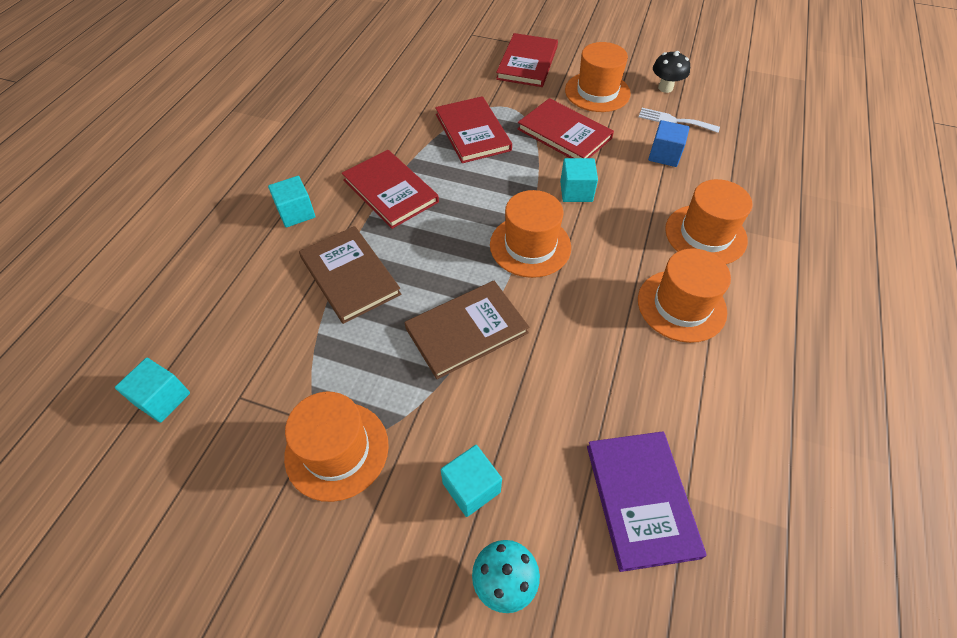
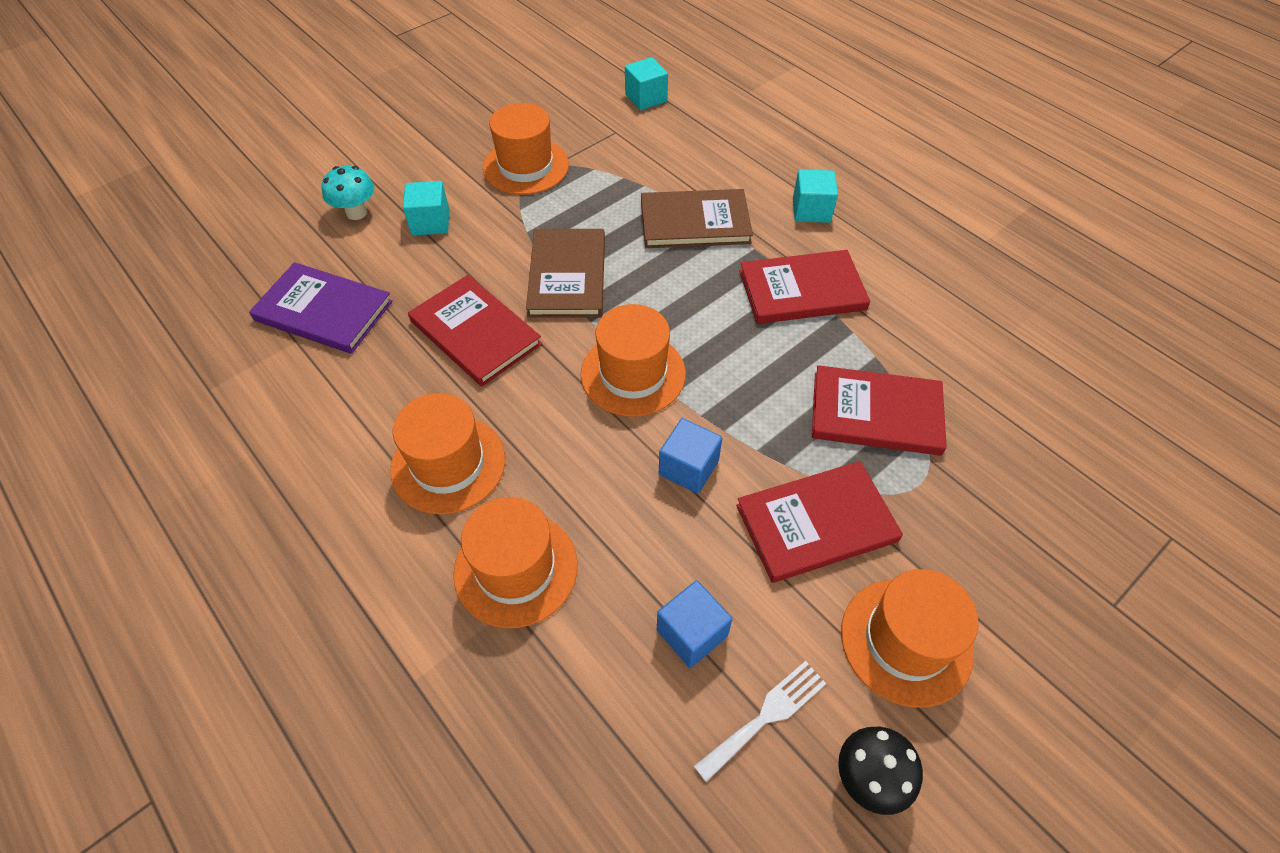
camera: 120 degrees right, 0 degrees up
(527, 63) = (1041, 578): red book -> red book (475, 333)
(576, 191) = (688, 468): turquoise cube -> blue cube

